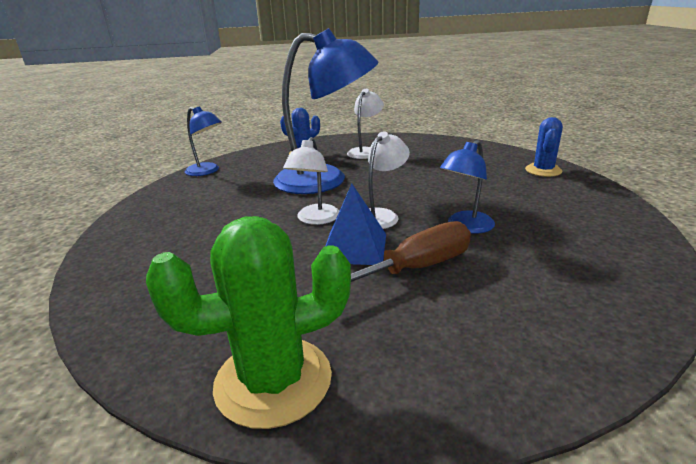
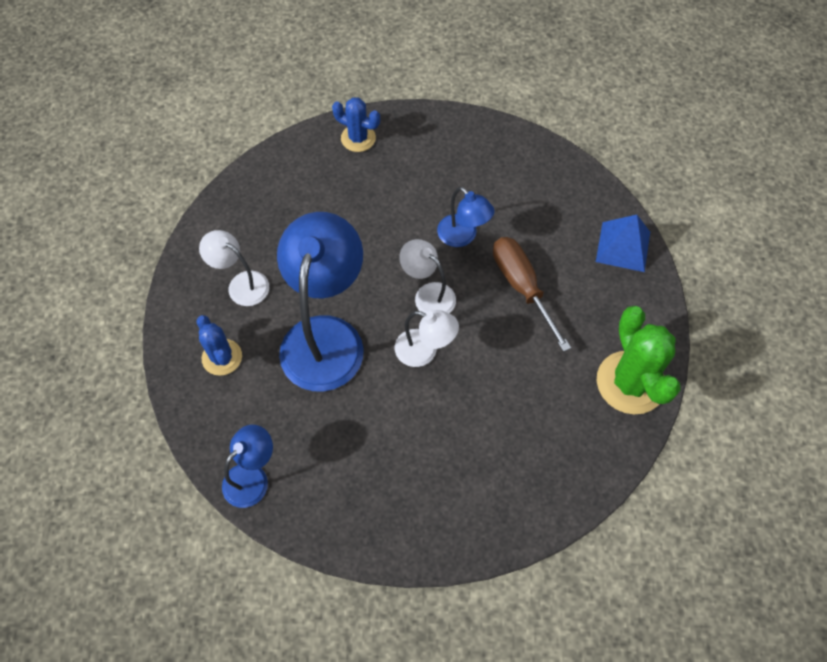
camera: 85 degrees left, 35 degrees up
(354, 248) = (484, 324): blue pyramid -> blue pyramid (623, 246)

